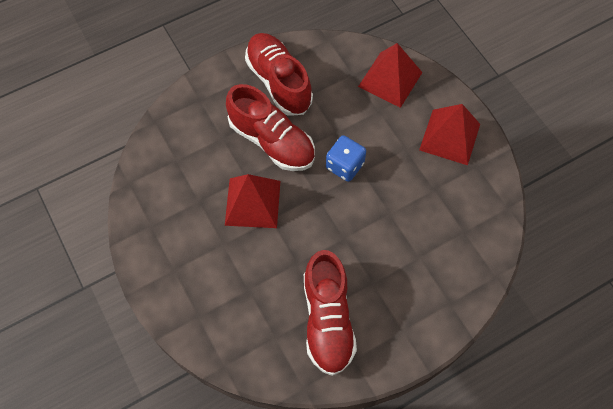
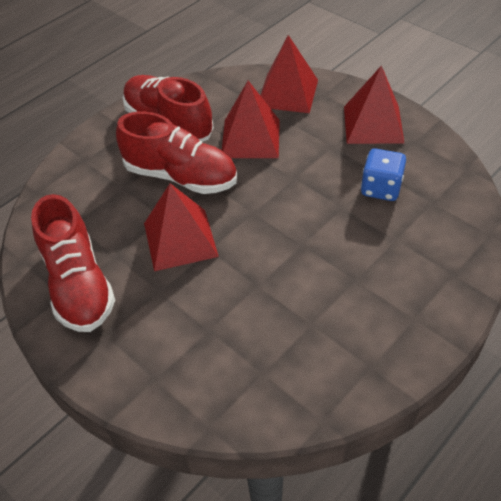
camera: 15 degrees left, 15 degrees down
(327, 319) = (319, 333): red shoe -> red shoe (78, 284)
(341, 119) = (250, 138): none -> red pyramid
(345, 165) = (272, 177): blue dice -> blue dice (381, 188)

